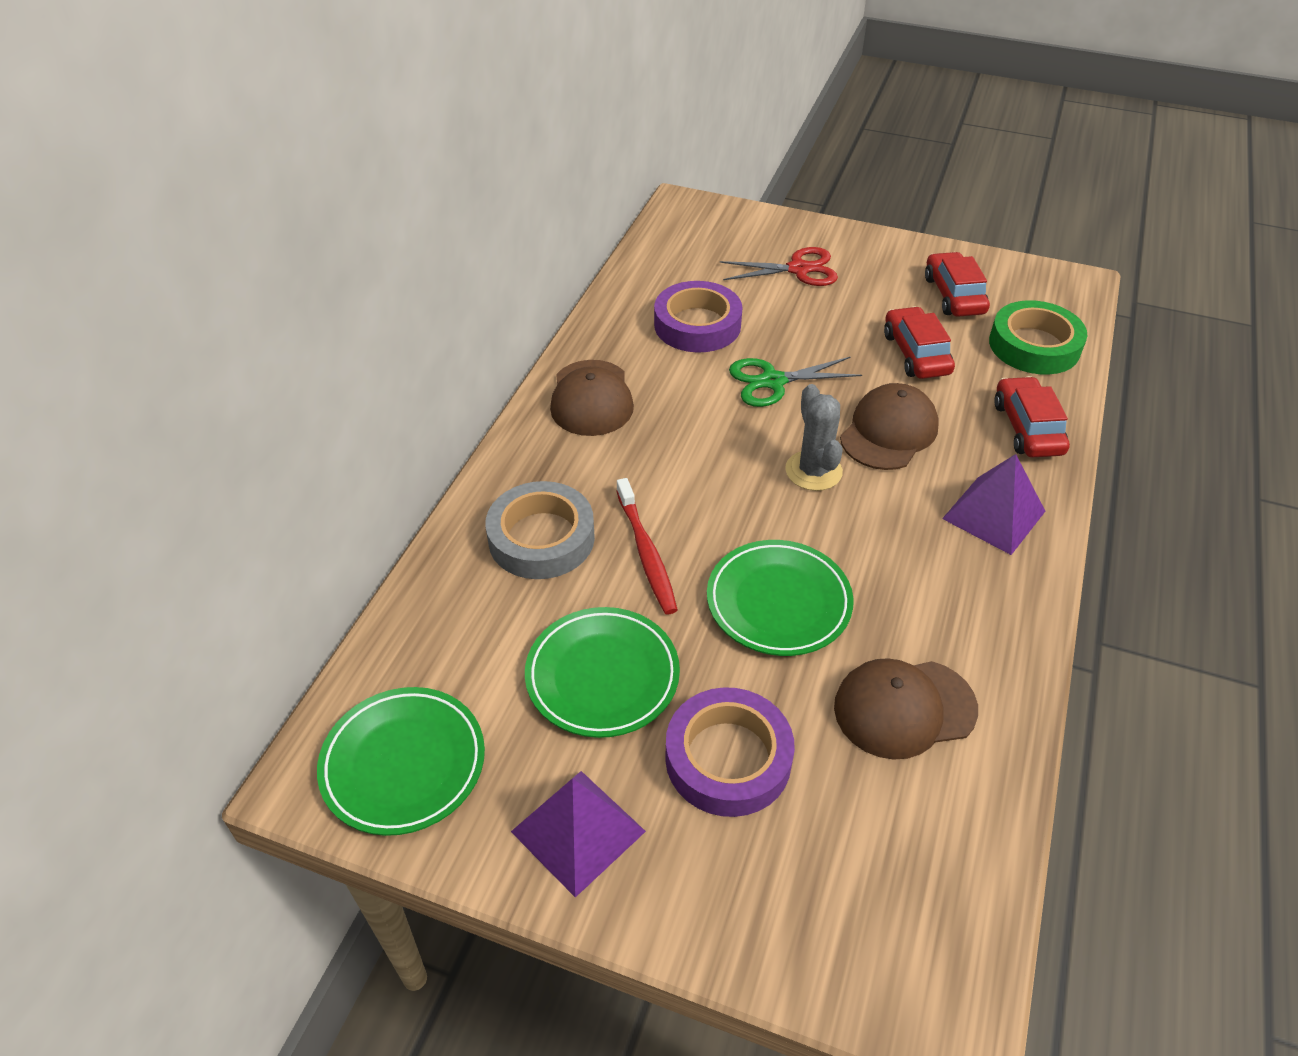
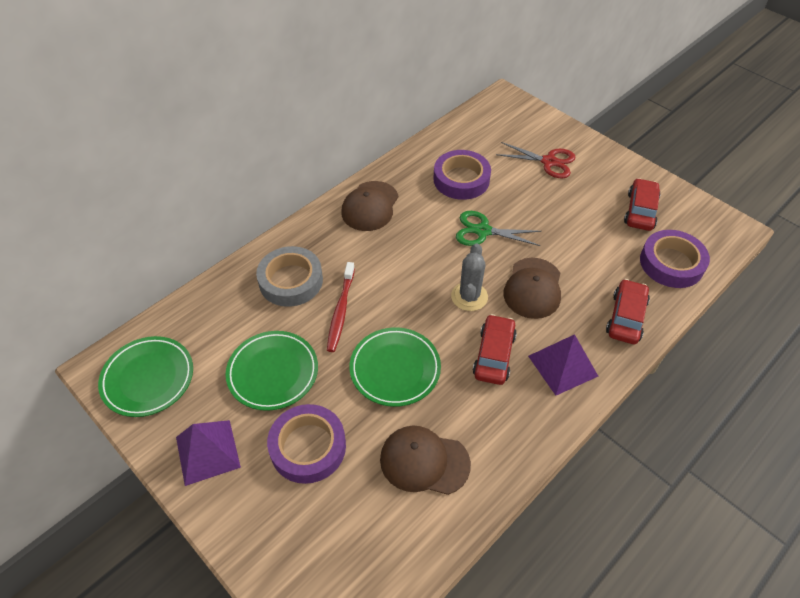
camera: 25 degrees right, 5 degrees up
(889, 432) = (533, 288): brown cap -> brown cap turned 135 degrees clockwise
(916, 353) = (586, 242): red car -> red car (494, 355)
(1034, 345) = (671, 263): green tape -> purple tape

